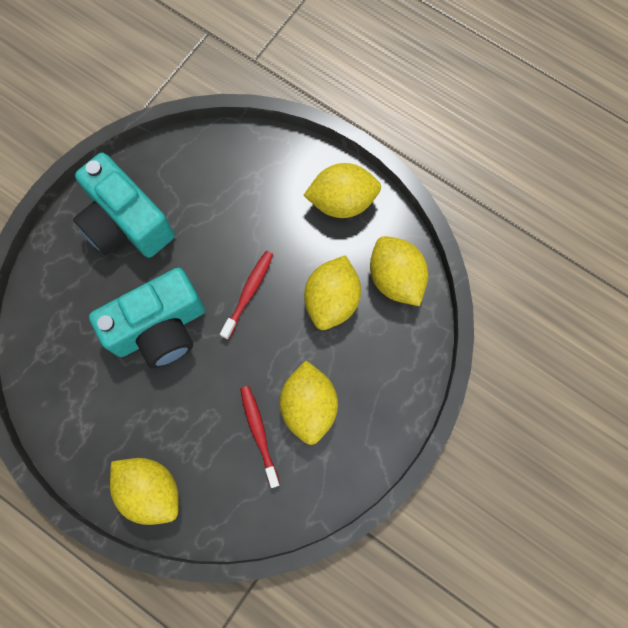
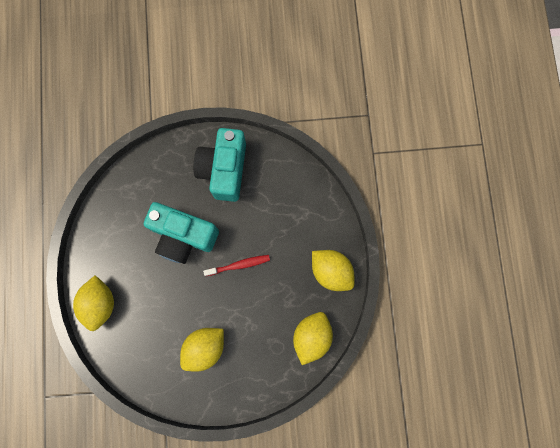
camera: 50 degrees right, 5 degrees up
(259, 433) = (171, 333): red toothbrush -> none
(332, 300) = (271, 312): yellow lemon -> none

